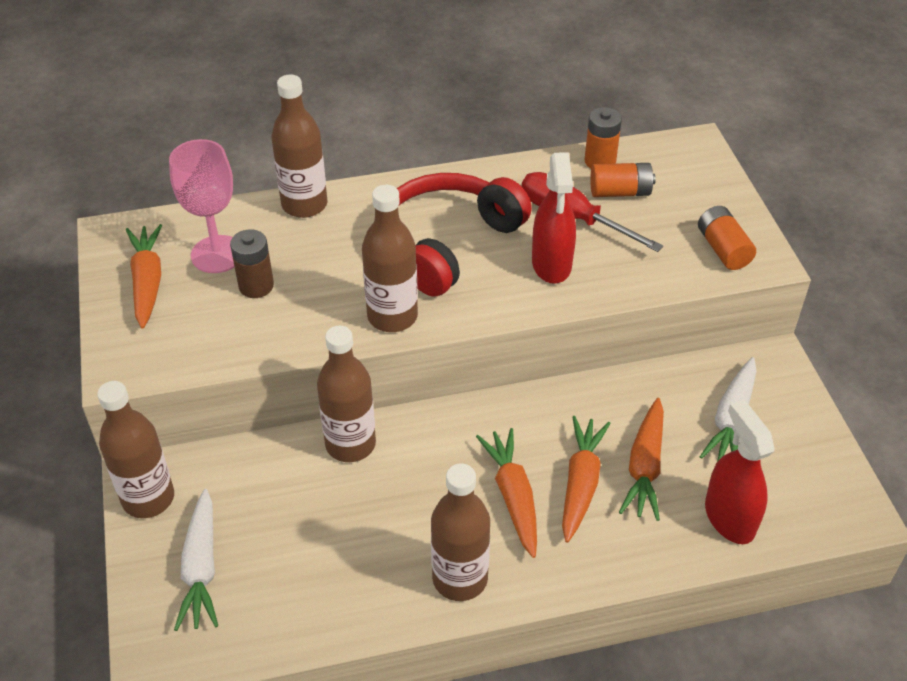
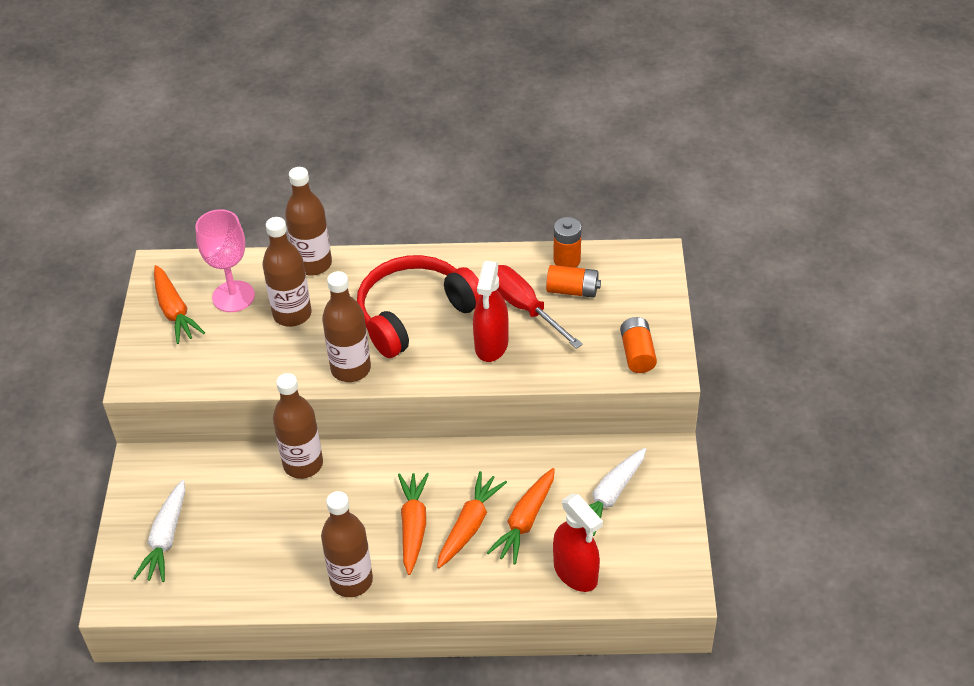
camera: 15 degrees right, 0 degrees up
(147, 282) = (174, 311): orange carrot -> orange carrot turned 150 degrees clockwise
(148, 498) = (142, 480): brown bottle -> brown bottle (292, 314)
(256, 286) = (255, 327): brown battery -> none
(729, 518) = (575, 573): red spray bottle -> red spray bottle turned 150 degrees clockwise

